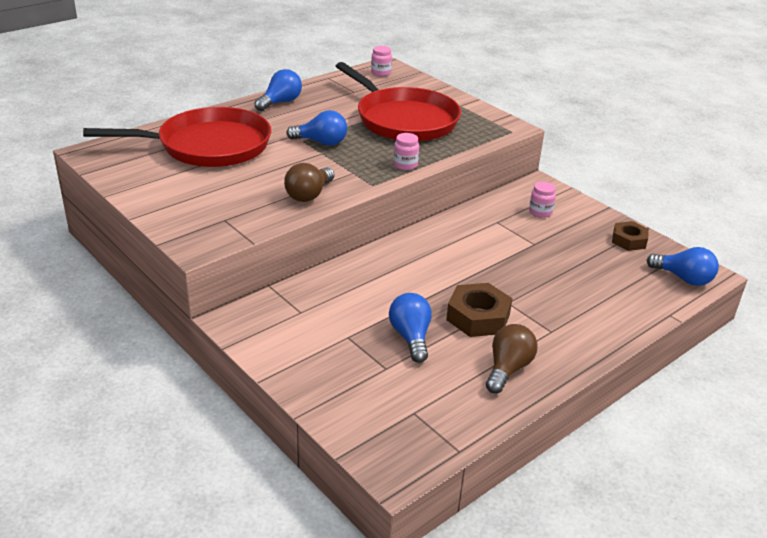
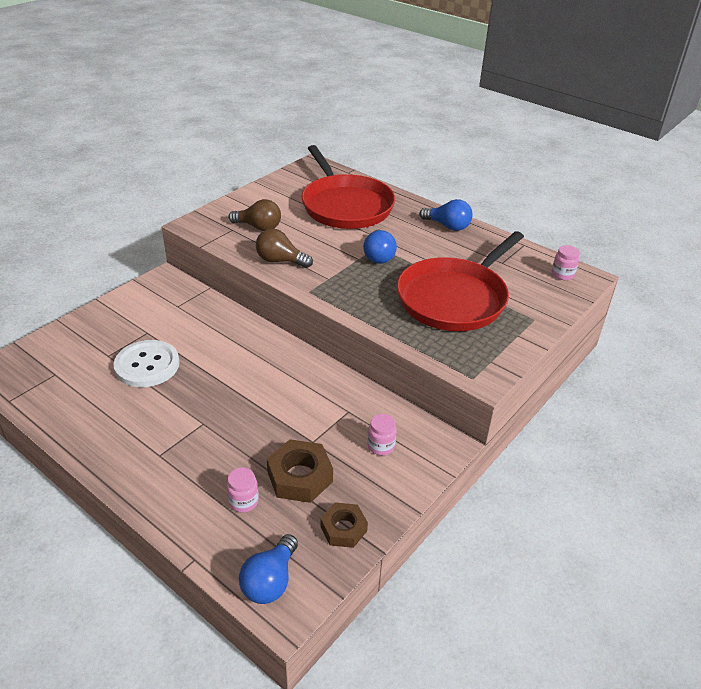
camera: 80 degrees right, 5 degrees up
(405, 165) = (355, 307): pink jar -> pink jar (243, 501)
(411, 337) = (147, 365): blue light bulb -> white button
(478, 317) = (177, 404): brown nut -> brown nut (300, 477)
(508, 369) = (103, 425): brown light bulb -> brown light bulb (258, 227)

